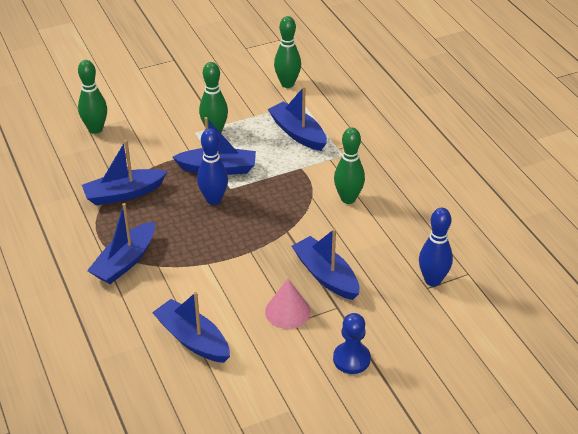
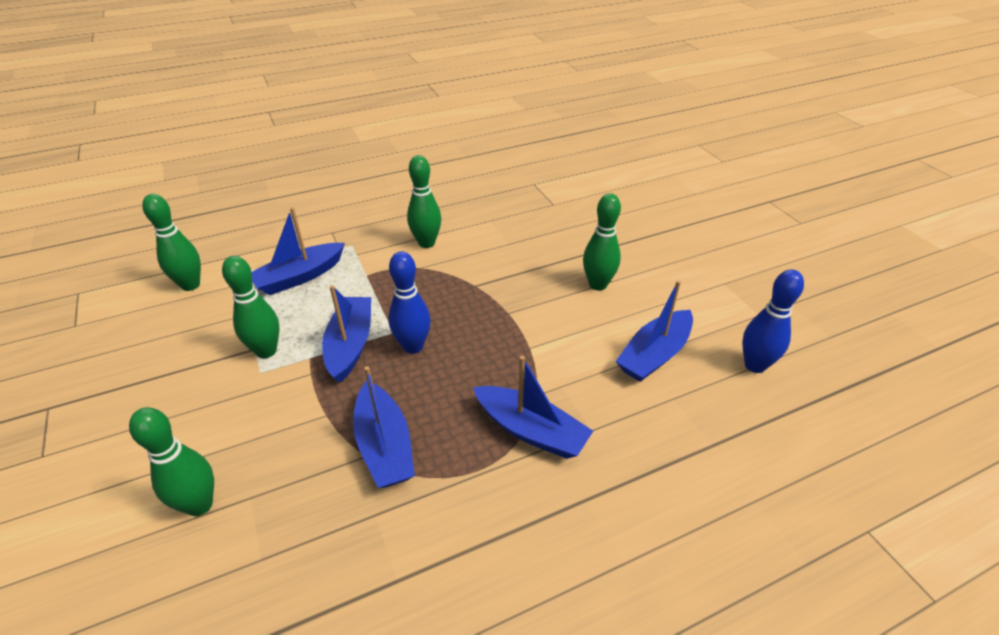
camera: 90 degrees left, 0 degrees up
(287, 311) = (597, 285): pink cone -> green bowling pin
(326, 275) = (543, 259): blue boat -> none
(351, 359) = (650, 247): blue pawn -> none
(432, 280) = (544, 201): blue bowling pin -> blue bowling pin (754, 365)

